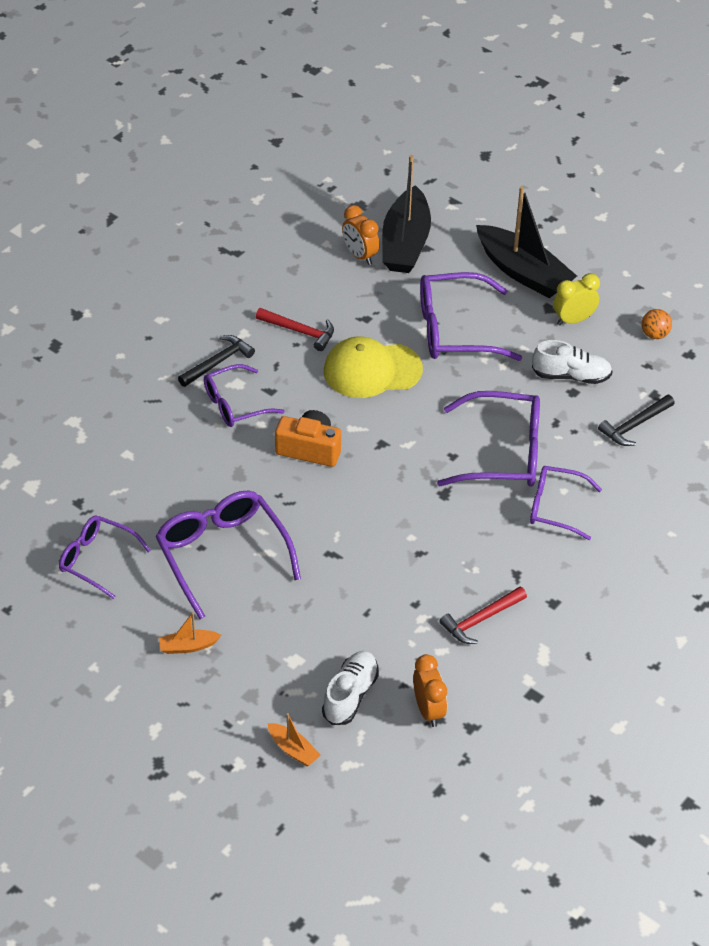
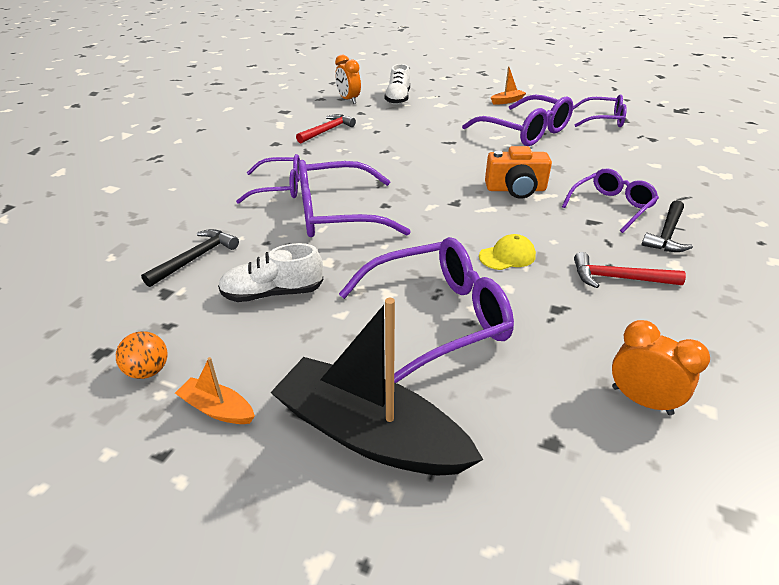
camera: 165 degrees right, 10 degrees down
(293, 749) = (418, 83): orange boat -> orange boat (217, 409)
(372, 370) = (507, 256): yellow cap -> yellow cap, size x0.51
(405, 243) = (591, 444): black boat -> none
(573, 320) = (275, 367): yellow clock -> none

